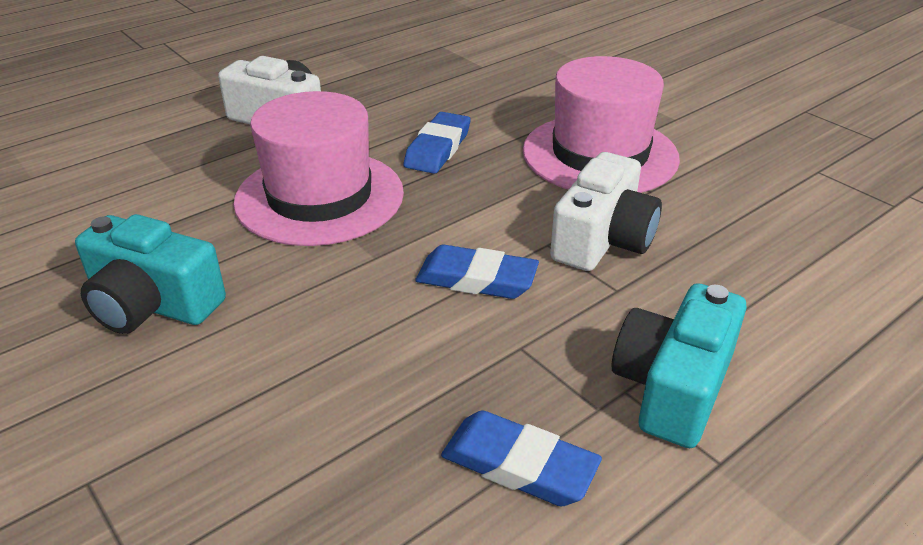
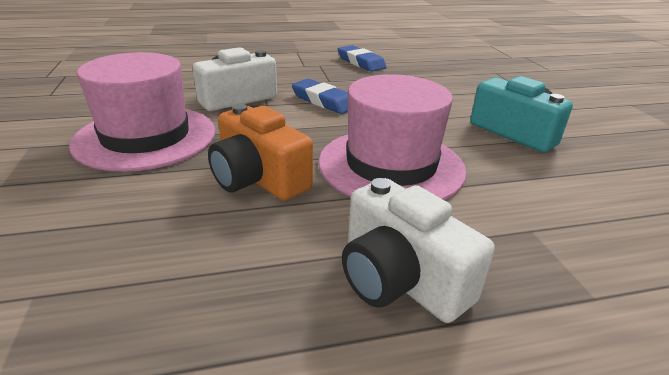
camera: 155 degrees left, 5 degrees down
(438, 148) = (258, 178): blue eraser -> orange camera
(672, 387) = (286, 62): turquoise camera -> none

